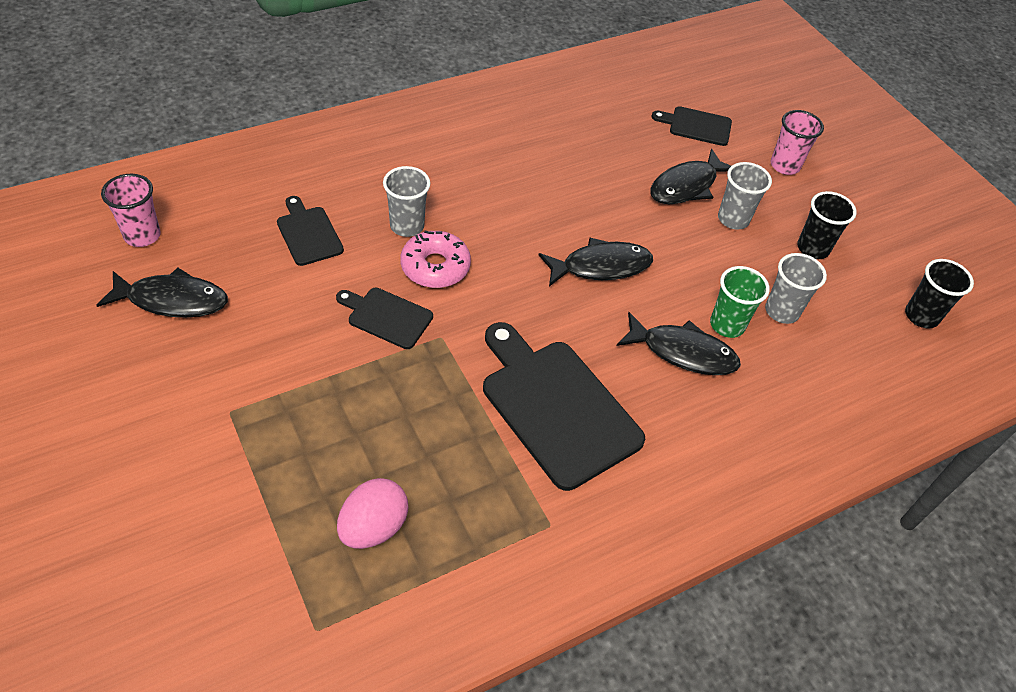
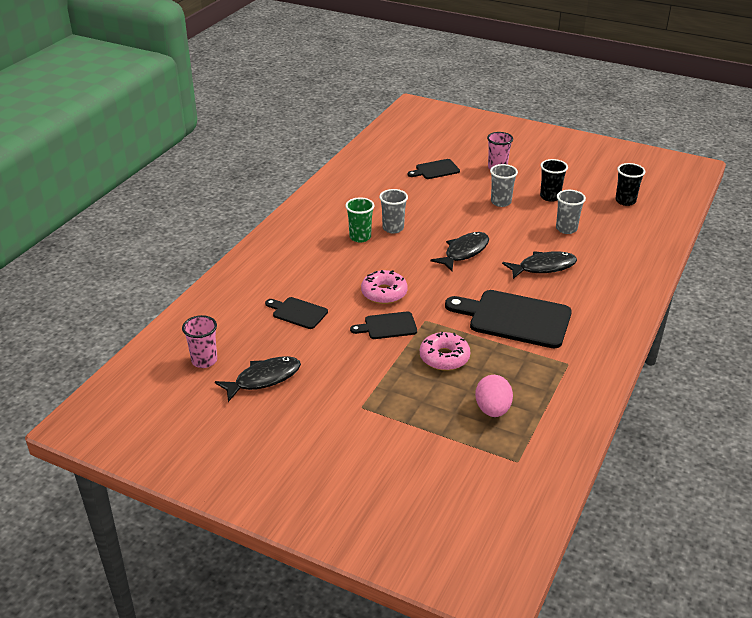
camera: 30 degrees left, 15 degrees down
(402, 407) = (444, 357): none -> pink donut
(407, 226) = (346, 283): grey cup -> grey cup (393, 228)
(686, 186) = (462, 198): black fish -> none
(727, 325) = (549, 246): green cup -> green cup (360, 237)

